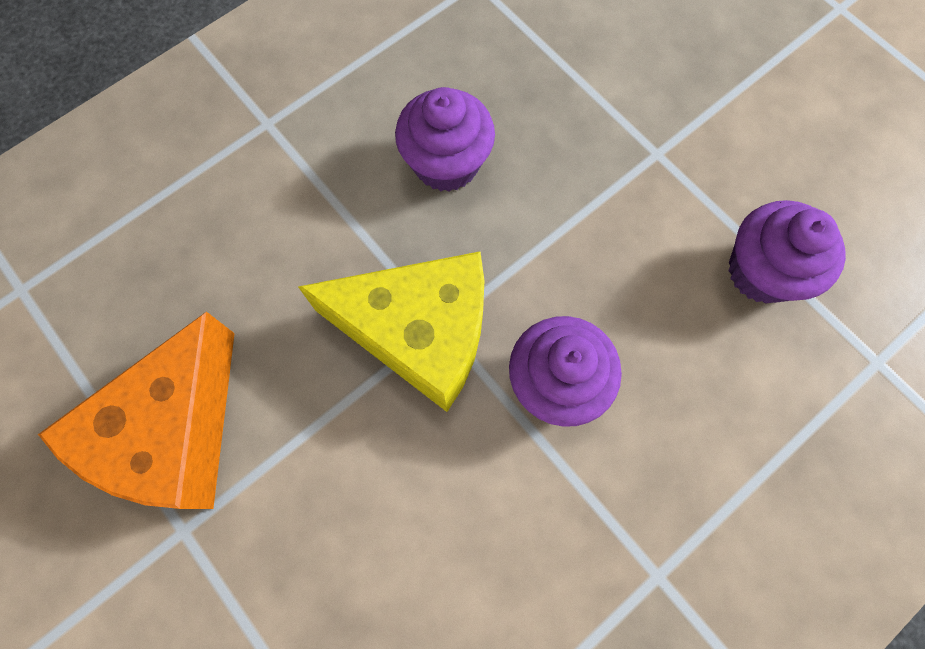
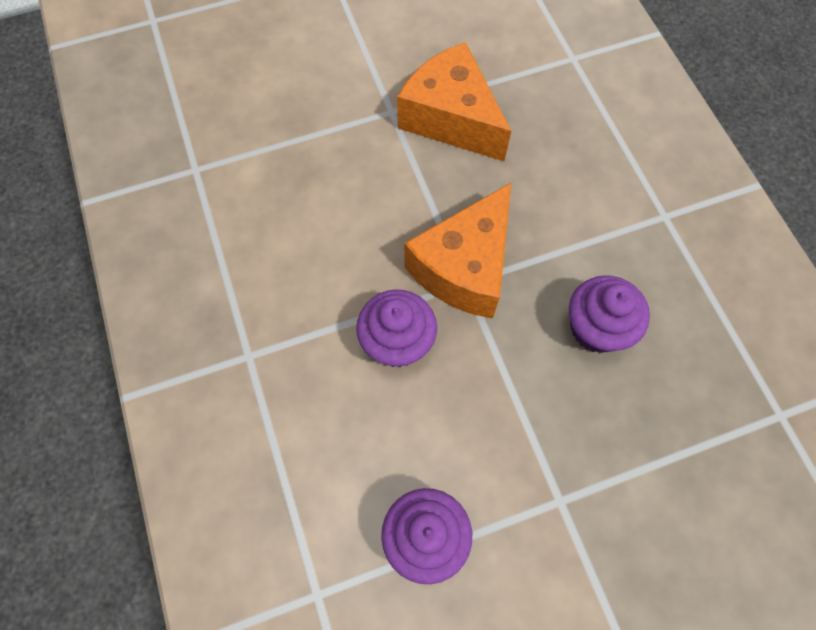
camera: 110 degrees right, 5 degrees down
(419, 333) = (465, 267): yellow cheese -> orange cheese

